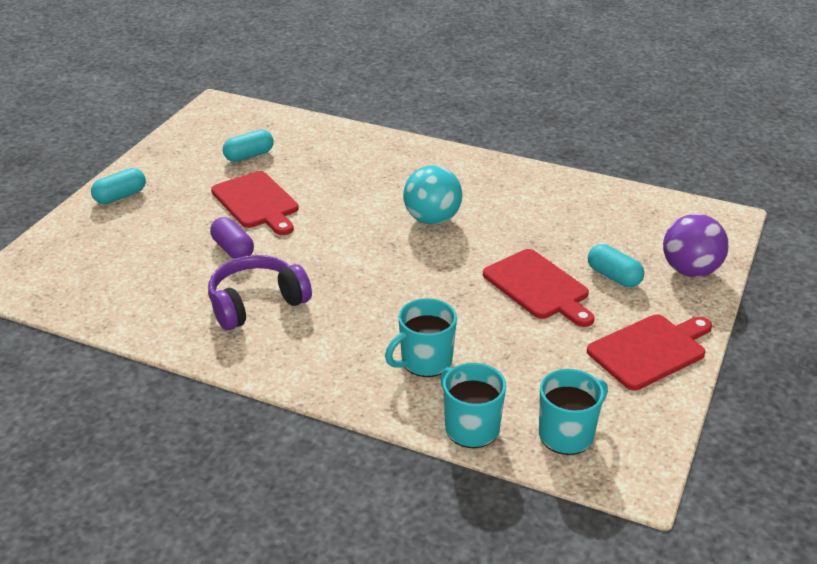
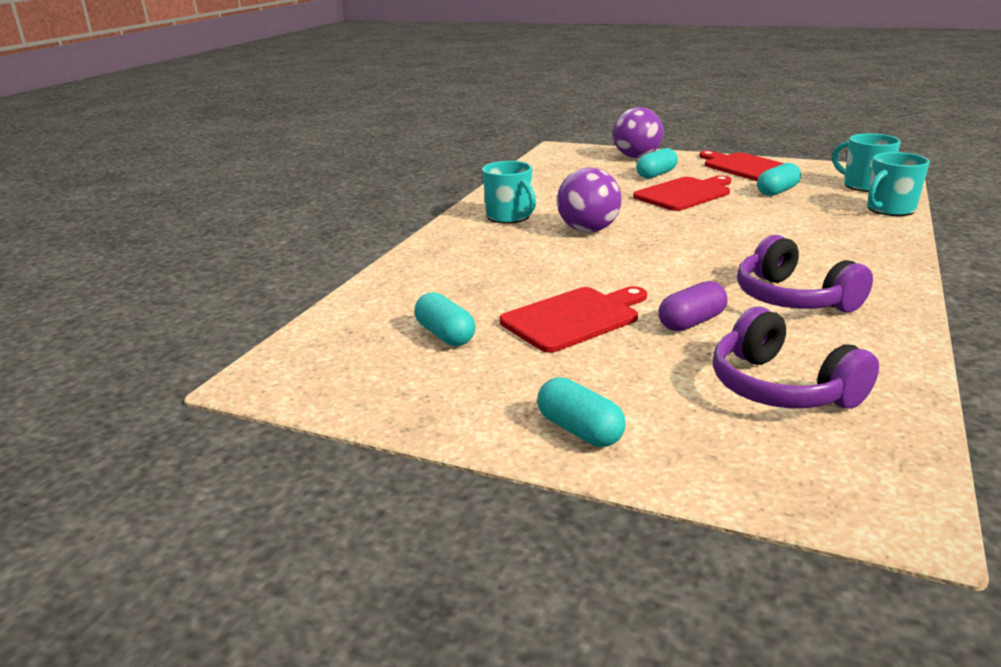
camera: 90 degrees left, 10 degrees down
(131, 270) = (781, 387): none -> purple headphones
(425, 361) = (822, 225): turquoise mug -> turquoise mug (509, 217)
(432, 219) = (588, 230): turquoise ball -> purple ball
(545, 355) = (777, 191): none -> turquoise capsule

